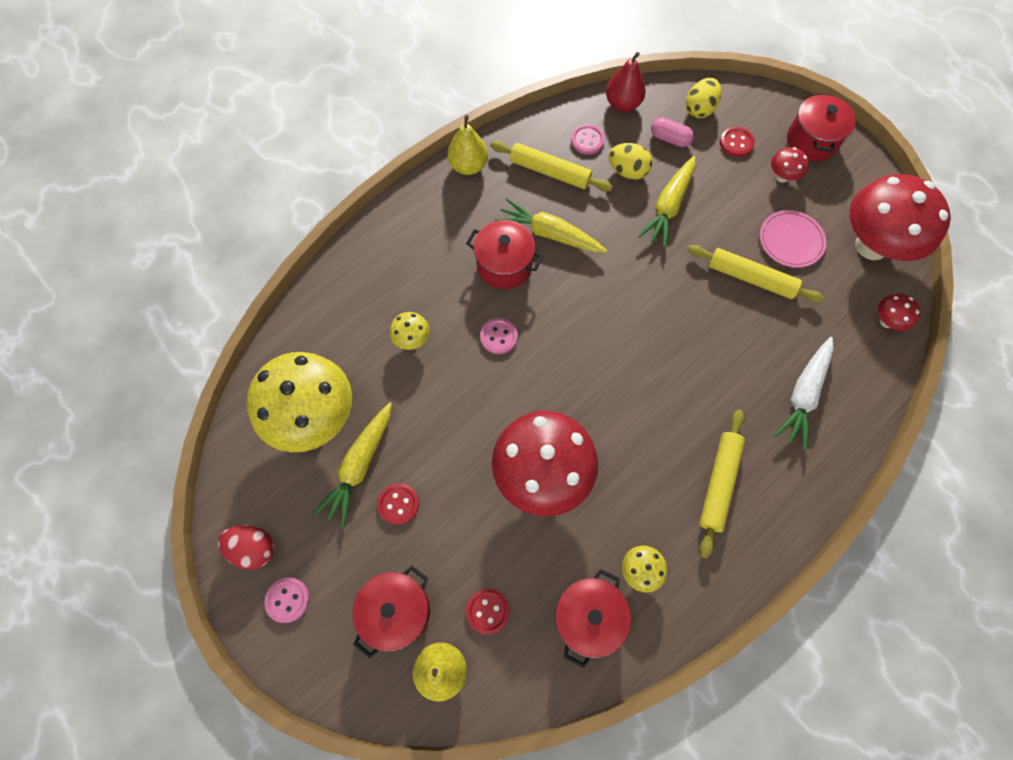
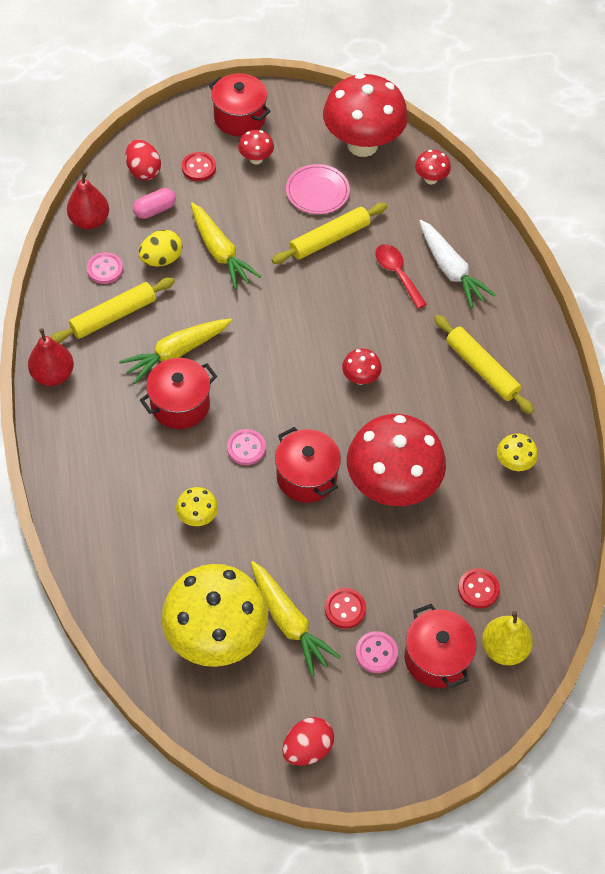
camera: 60 degrees left, 10 degrees down
(288, 600) = (372, 741): pink button -> pink button (376, 653)
(468, 166) = (53, 375): yellow pear -> red pear
(587, 617) = (527, 520): red pot -> red pot (306, 477)
(630, 385) = (360, 378): none -> red mushroom
(699, 109) = (144, 171): yellow egg -> red egg
(761, 352) = (397, 273): none -> red spoon

